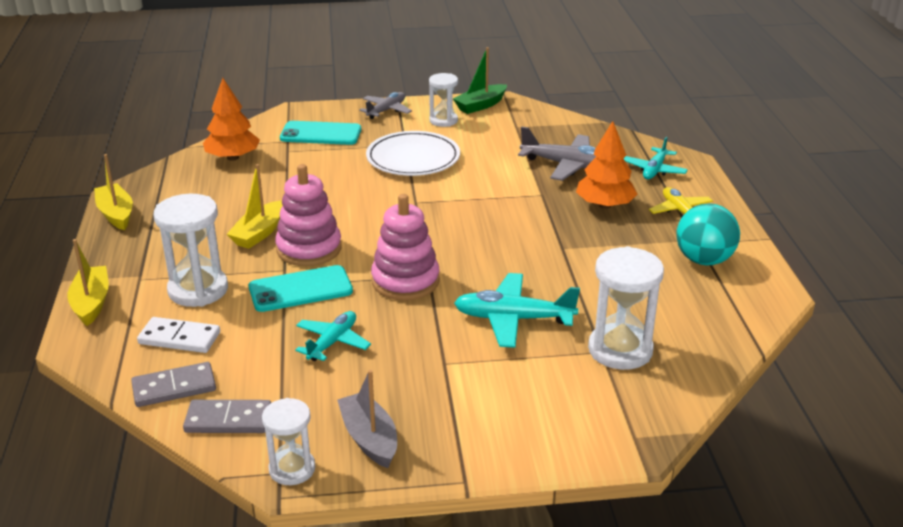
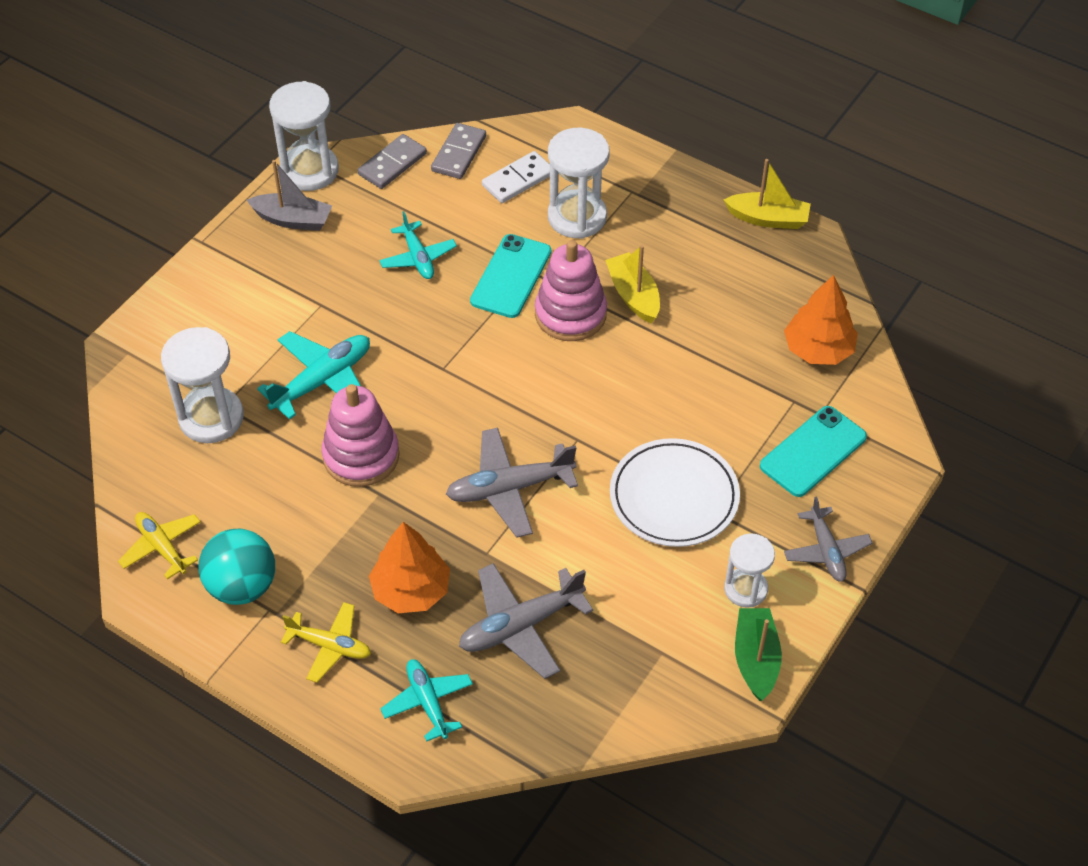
camera: 130 degrees right, 20 degrees up
(91, 303) = (622, 152): yellow boat -> none
(292, 469) = (309, 171): white hourglass -> white hourglass, size x1.60
(405, 281) = (450, 347): pink stacking toy -> pink stacking toy (361, 456)
(487, 207) = (509, 488): none -> grey plane
(738, 306) = (162, 547): none -> yellow plane

